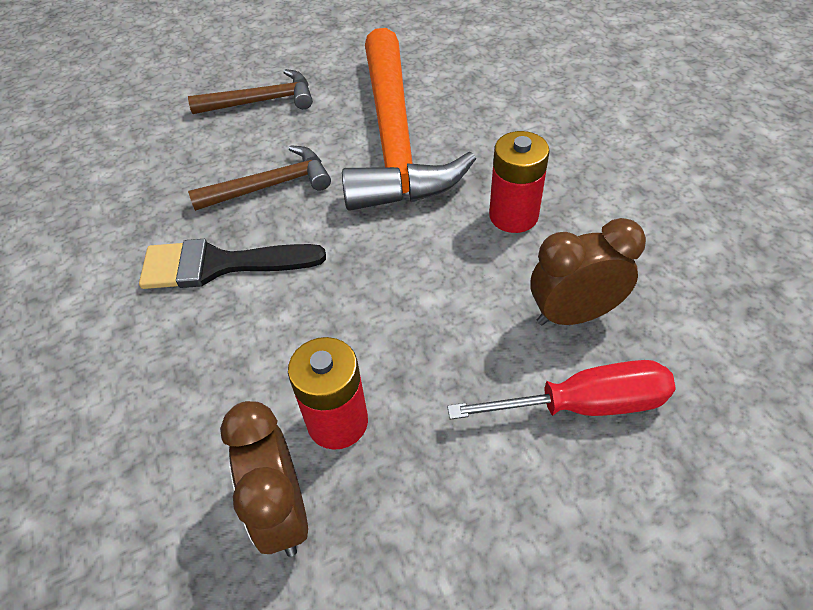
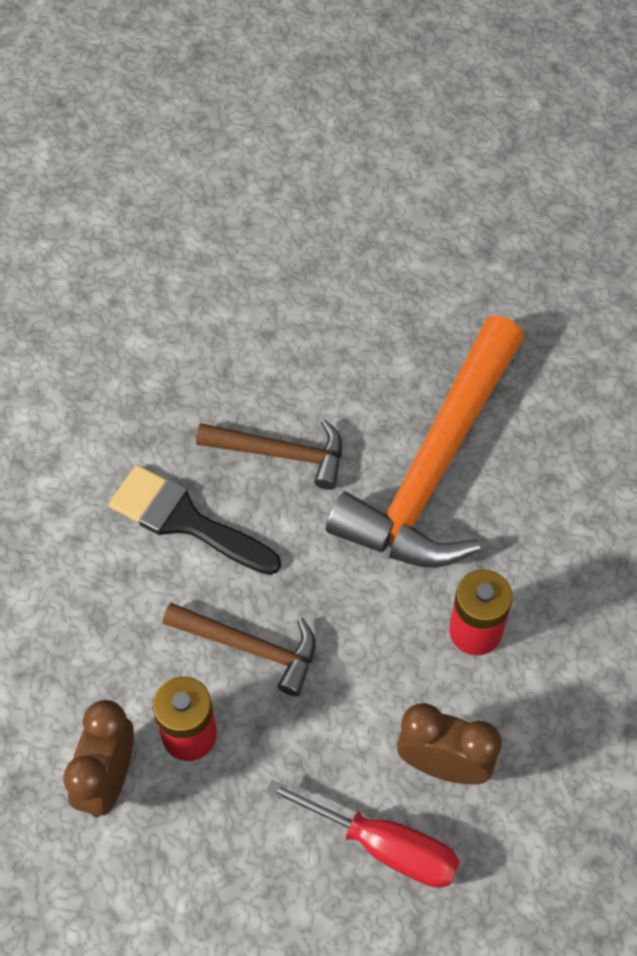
camera: 30 degrees right, 10 degrees up
(261, 101) = (338, 330): brown hammer -> brown hammer (250, 647)

